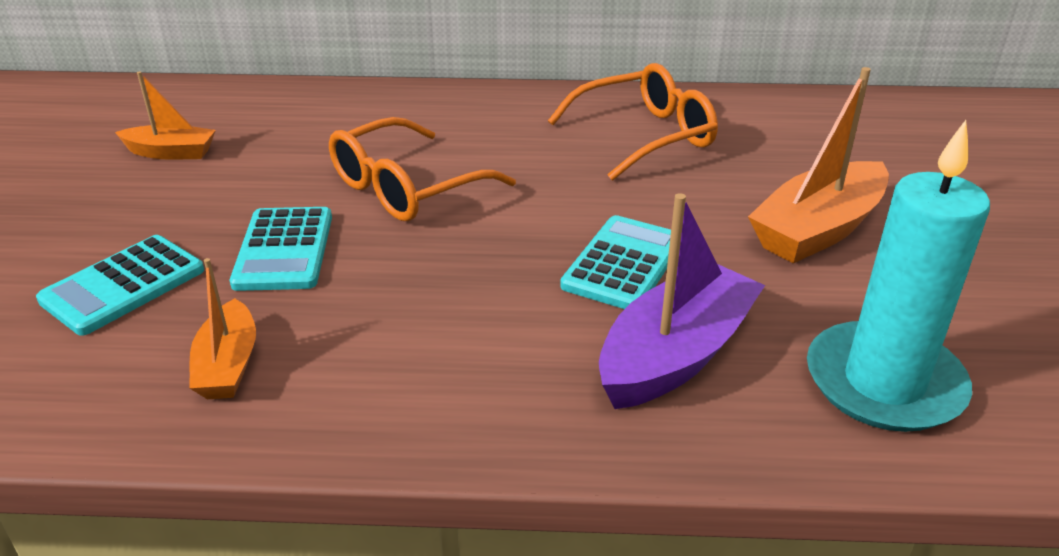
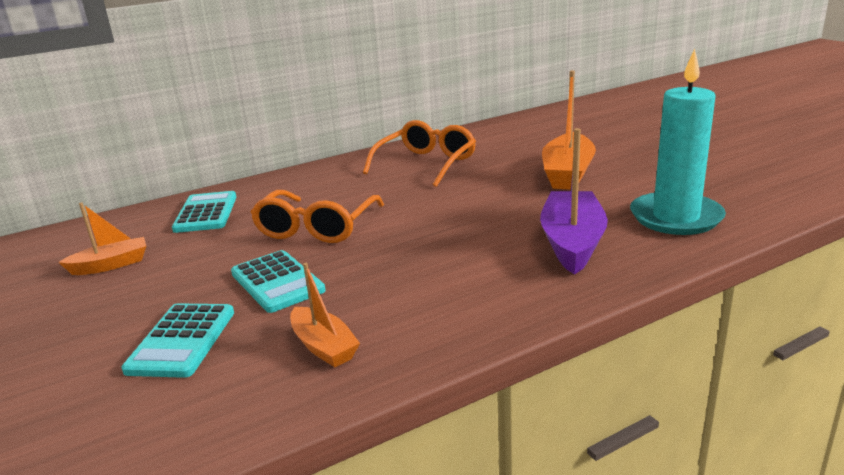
camera: 30 degrees left, 10 degrees down
(624, 264) = (493, 218): turquoise calculator -> turquoise calculator (206, 213)

